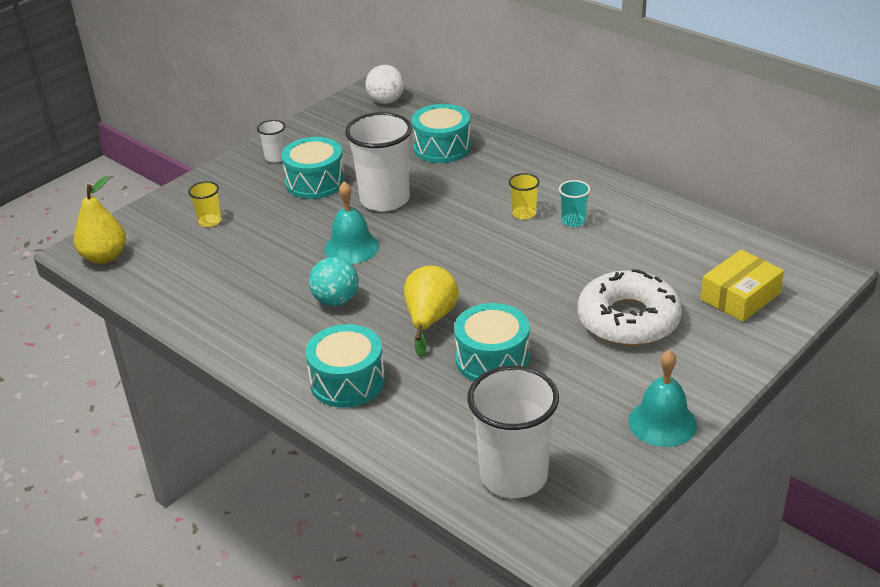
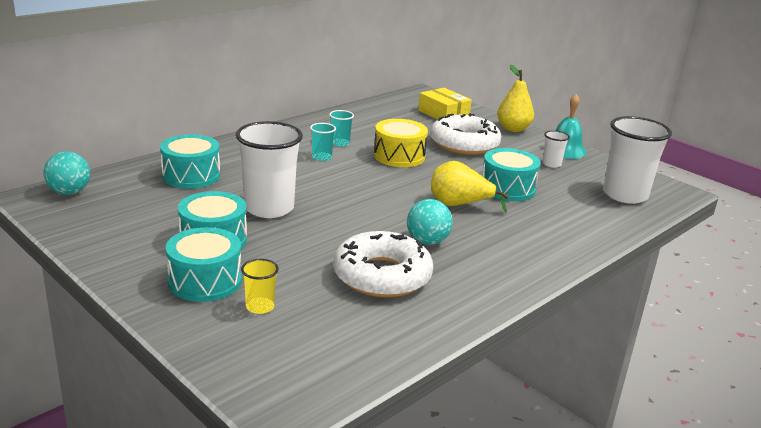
camera: 90 degrees left, 10 degrees down
(104, 257) = (308, 387): yellow pear -> yellow pear (513, 129)
(264, 277) = (382, 276): none -> white donut
(275, 157) = (141, 260): white cup -> white cup (551, 164)
(347, 381) = (537, 243): turquoise drum -> turquoise drum (205, 281)
(351, 247) = (344, 229): turquoise bell -> none
(386, 101) = (69, 192): white ball -> turquoise ball
(524, 214) = (322, 157): yellow cup -> turquoise cup
(555, 267) = (399, 156): none -> yellow drum

